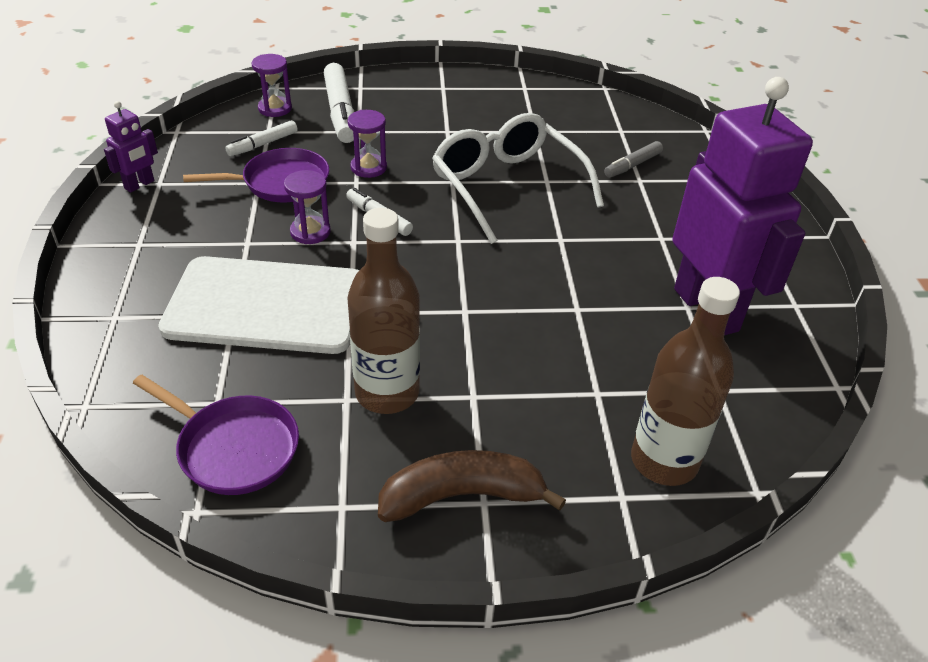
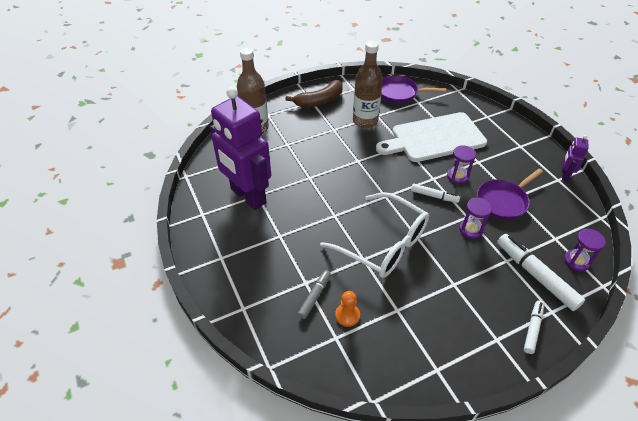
camera: 160 degrees right, 5 degrees up
(263, 144) = (545, 226): white marker -> white marker (532, 329)
(598, 141) = (347, 315): none -> orange pawn

